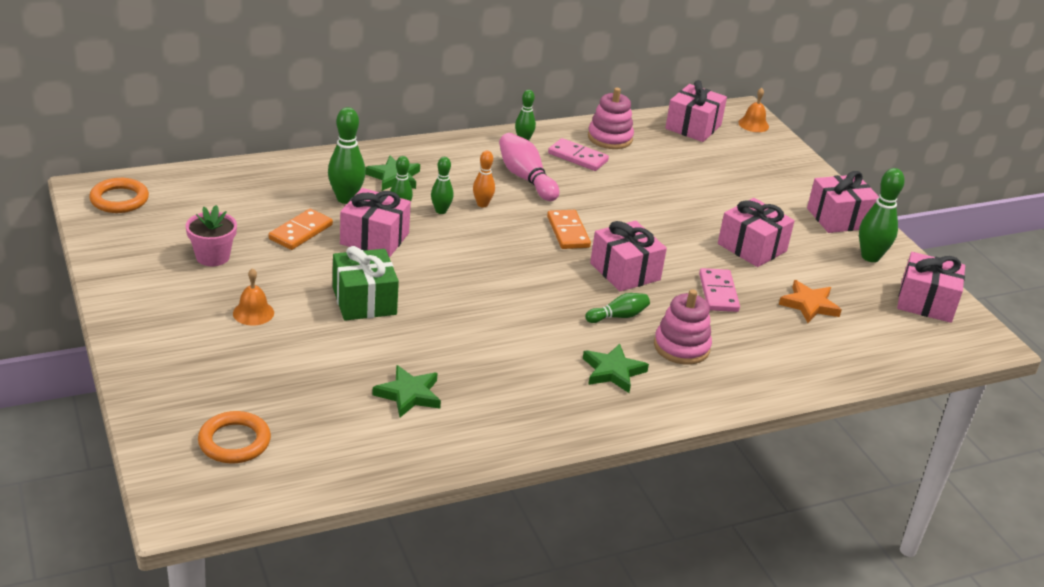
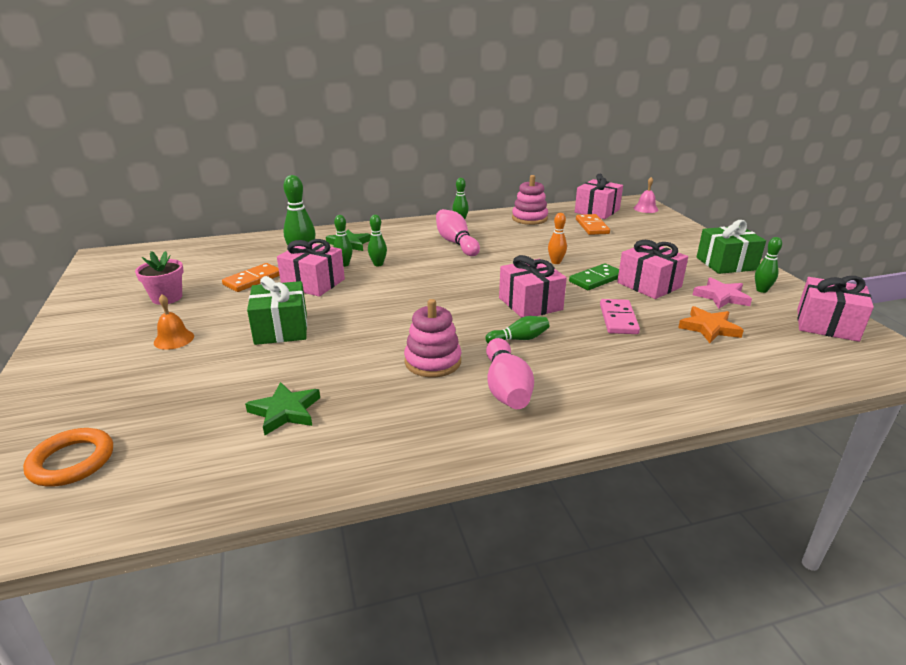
camera: 10 degrees right, 5 degrees down
(119, 199) = (120, 261): orange ring -> none
(482, 204) = (414, 259): orange bowling pin -> orange bowling pin (556, 262)
(568, 232) = (483, 276): orange domino -> orange domino (592, 226)
(577, 157) = (501, 230): pink domino -> none
(613, 371) = (506, 388): green star -> pink bowling pin
(681, 347) = (580, 365): pink stacking toy -> pink stacking toy (433, 362)
(694, 239) = (596, 279): none -> green domino
(753, 124) = (645, 208): orange bell -> pink bell
(827, 265) = (721, 297): none -> pink star
(839, 218) = (726, 264): pink gift -> green gift
(870, 257) = (761, 290): green bowling pin -> green bowling pin, size x0.61

